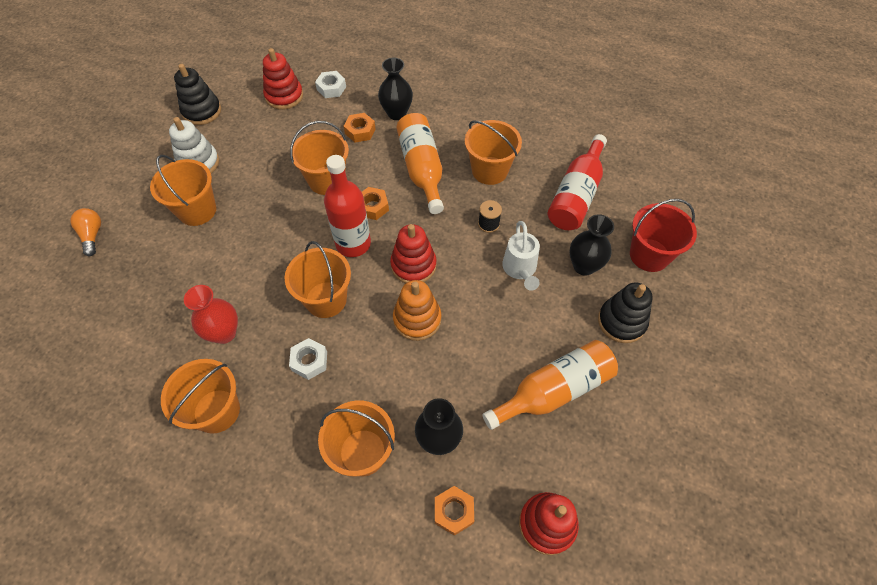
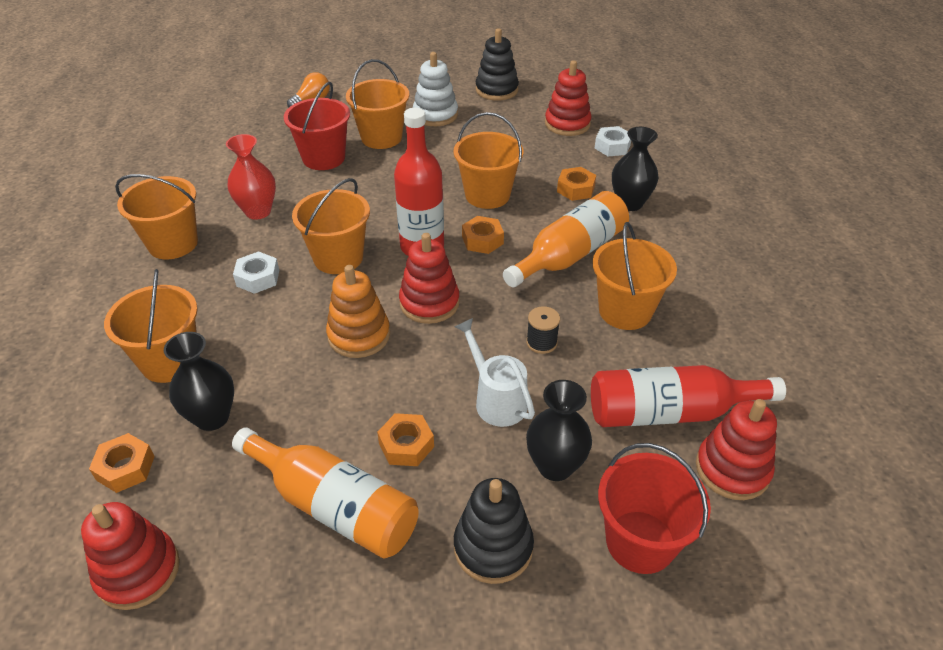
camera: 60 degrees right, 15 degrees down
(190, 260) = (323, 158): none -> red bucket
(520, 269) = (496, 399): white watering can -> white watering can turned 90 degrees clockwise
(528, 332) = (406, 445): none -> orange nut
(626, 192) = (732, 469): none -> red stacking toy

